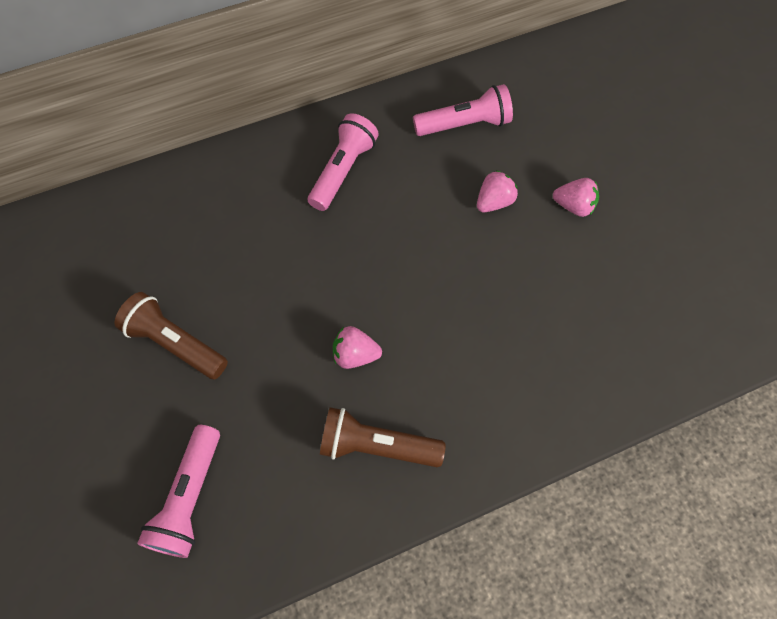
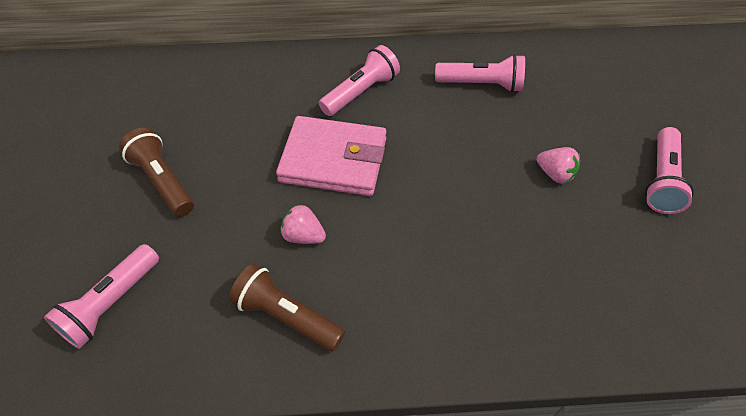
camera: 20 degrees right, 10 degrees down
(349, 260) = (333, 160): none -> pink wallet
(494, 202) = (482, 150): pink strawberry -> none
(672, 182) = (661, 180): none -> pink flashlight

